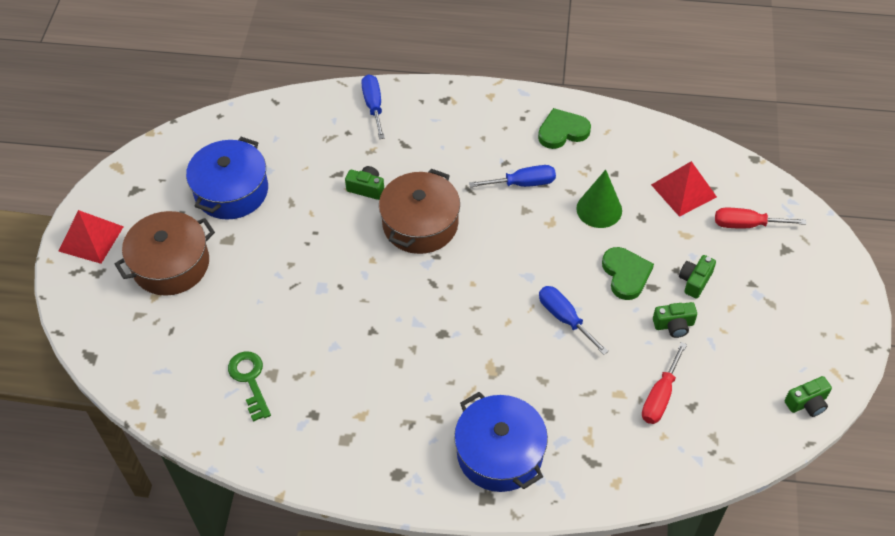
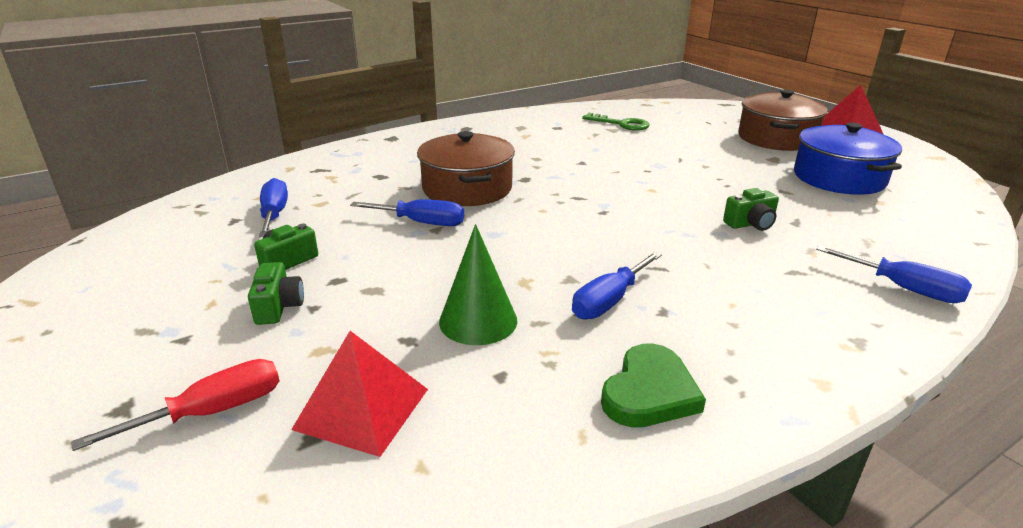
camera: 140 degrees right, 25 degrees down
(420, 224) = (655, 223): brown pot -> brown pot (467, 188)
(499, 453) = (402, 152): blue pot -> none
(626, 274) = (381, 276): green heart -> none
(660, 396) = (274, 214): red screwdriver -> blue screwdriver
(807, 403) = (79, 264): green camera -> none

